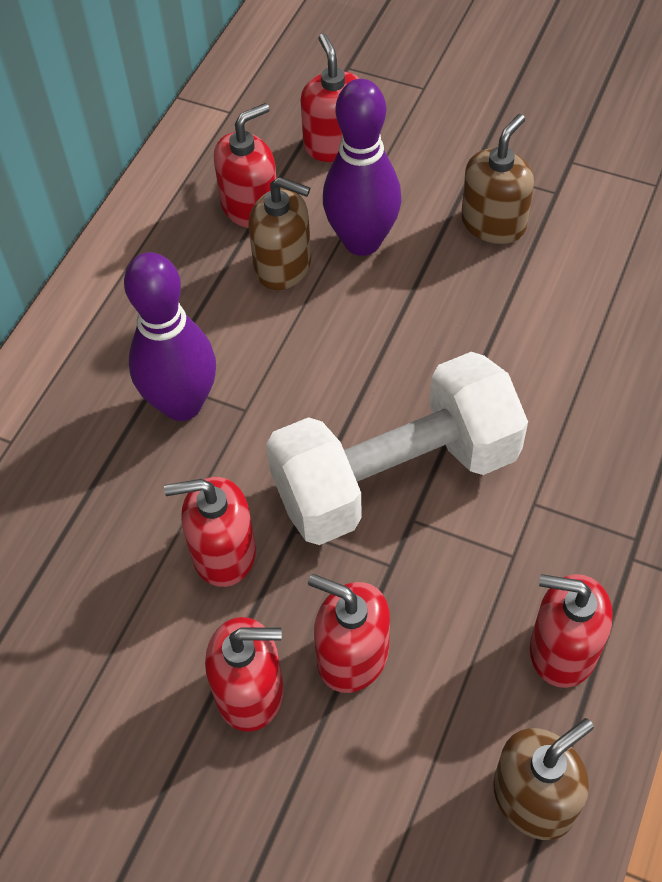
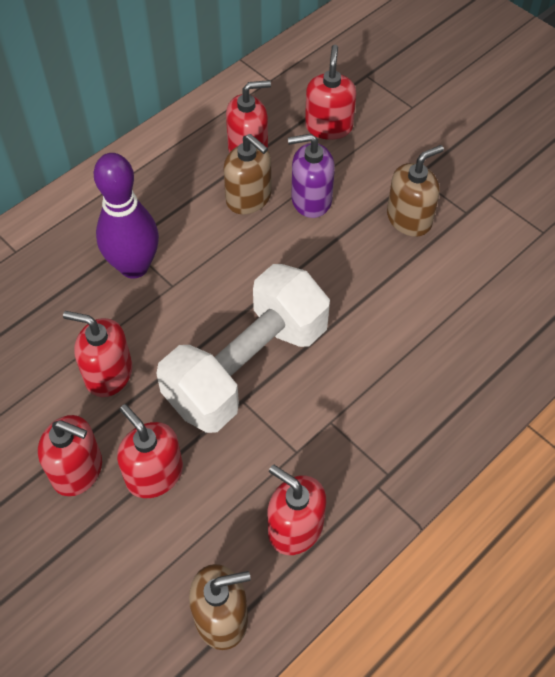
camera: 20 degrees right, 0 degrees up
(362, 241) = (311, 200): purple bowling pin -> purple soap dispenser
(395, 476) = (247, 367): white dumbbell -> white dumbbell turned 45 degrees counterclockwise

